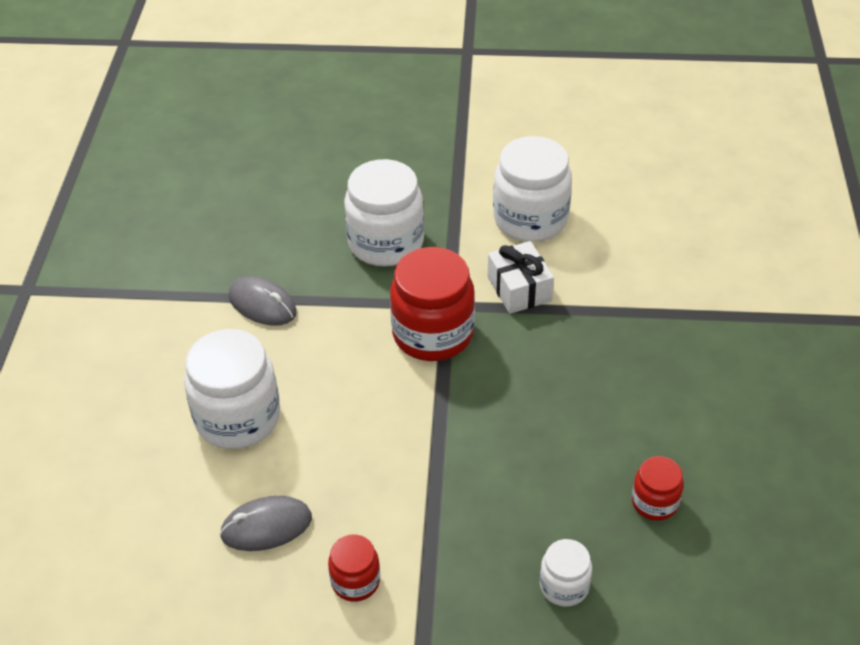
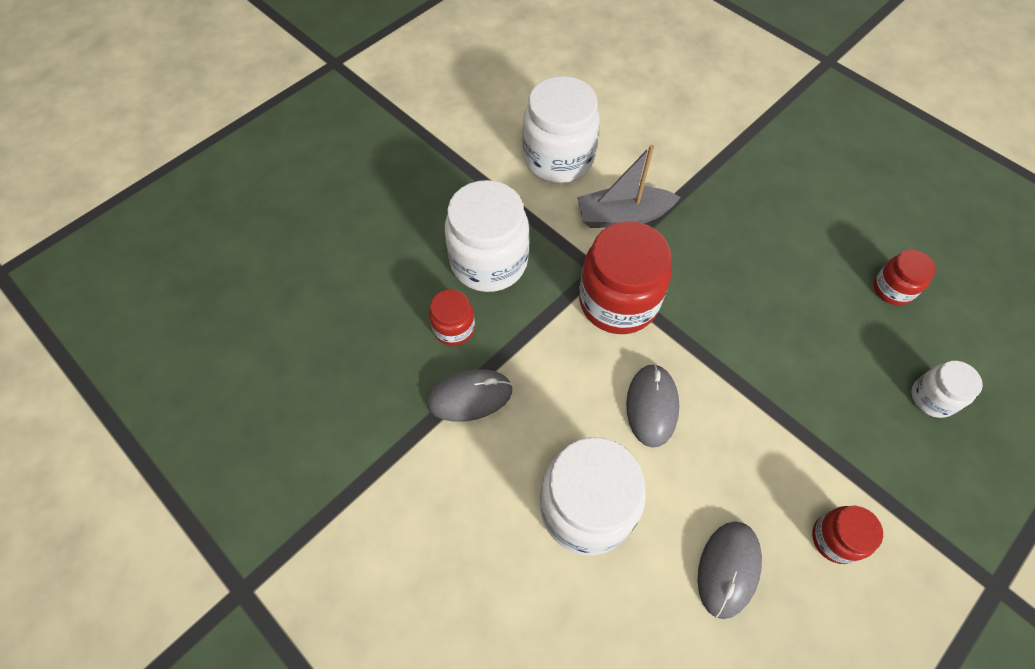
camera: 50 degrees left, 15 degrees up
(308, 261) = (454, 328): none -> red jar
(359, 407) = (652, 406): none -> grey mouse
(519, 289) = (622, 216): white gift -> grey boat

